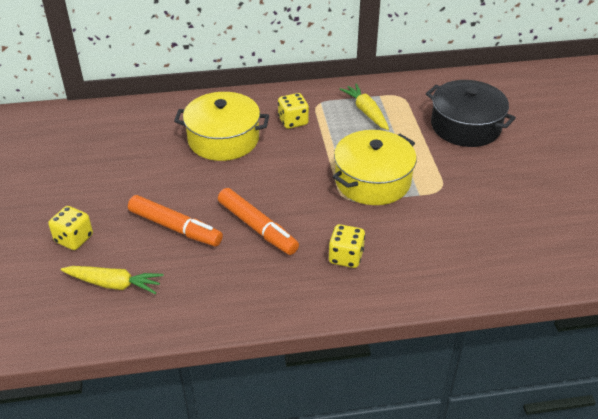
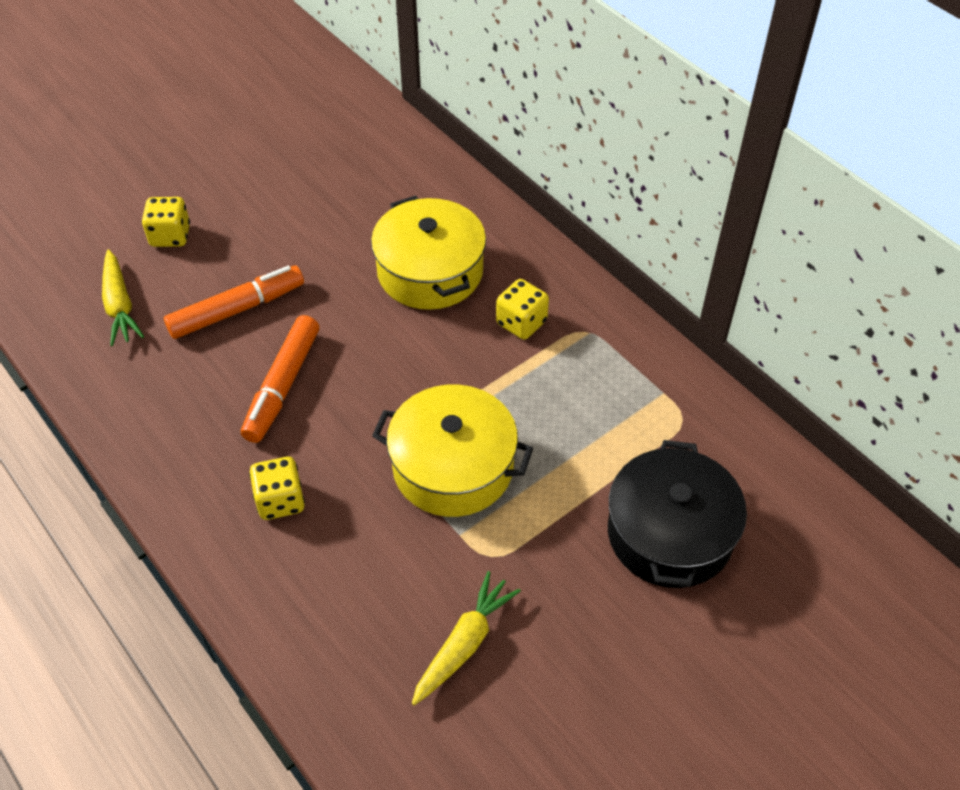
camera: 60 degrees right, 10 degrees up
(175, 228) = (237, 310): orange marker -> orange marker turned 120 degrees counterclockwise
(366, 112) = (608, 394): yellow carrot -> yellow carrot (464, 644)

